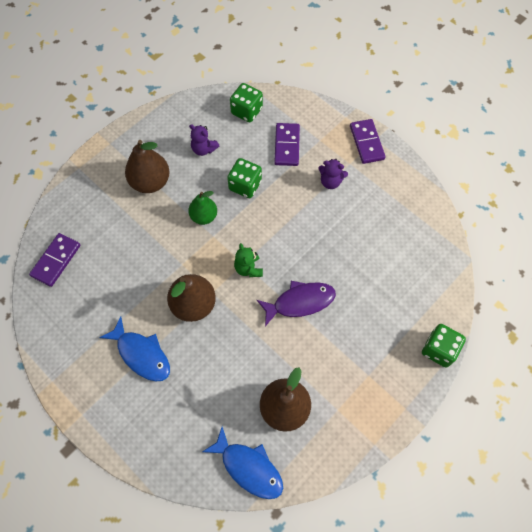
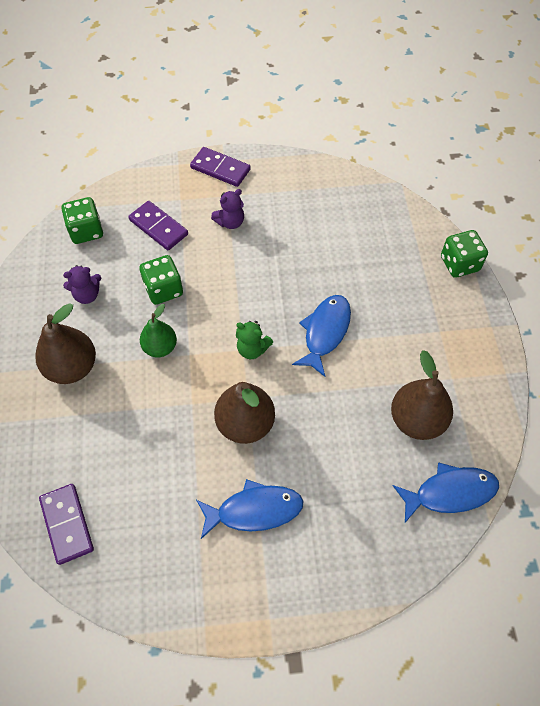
camera: 50 degrees left, 5 degrees down
(300, 302) = (325, 332): purple fish -> blue fish

